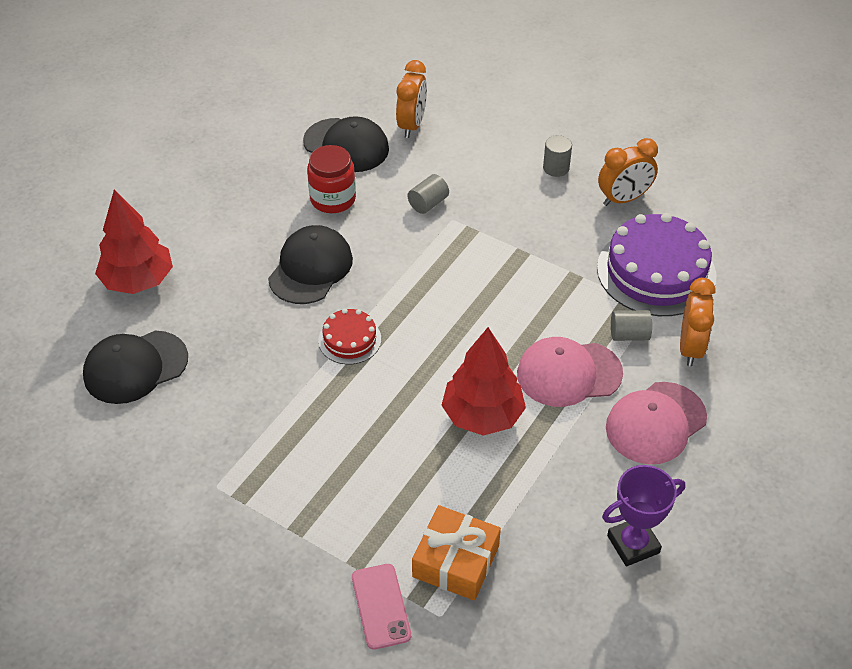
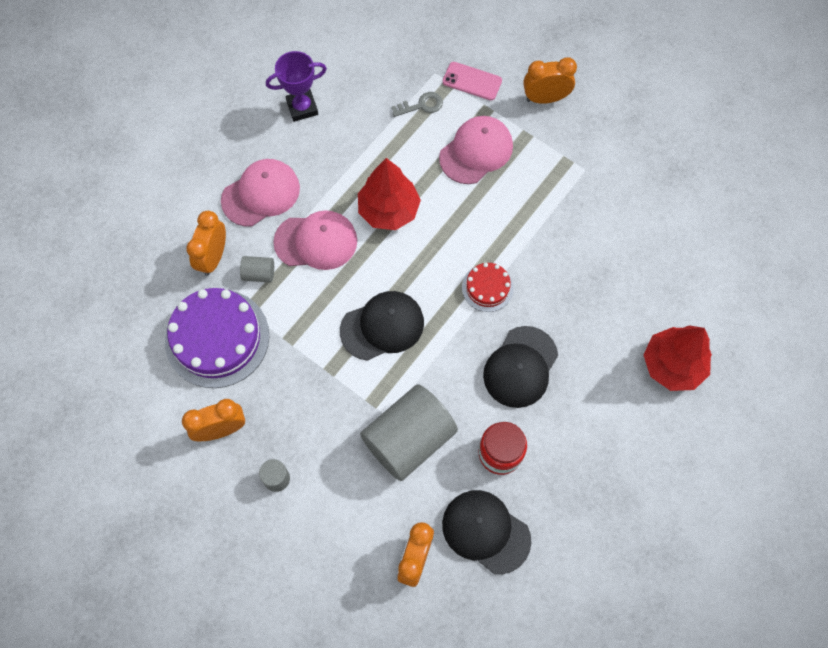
camera: 175 degrees left, 20 degrees up
(135, 367) = (659, 275): black cap -> black cap (382, 326)
(267, 587) = (545, 98): none -> orange clock
(370, 500) = (476, 151): none -> pink cap
(381, 606) = (472, 81): pink phone -> pink phone turned 60 degrees counterclockwise
(428, 203) = (409, 439): grey cylinder -> grey cylinder, size x2.36
(456, 561) = (421, 105): orange gift -> grey key

